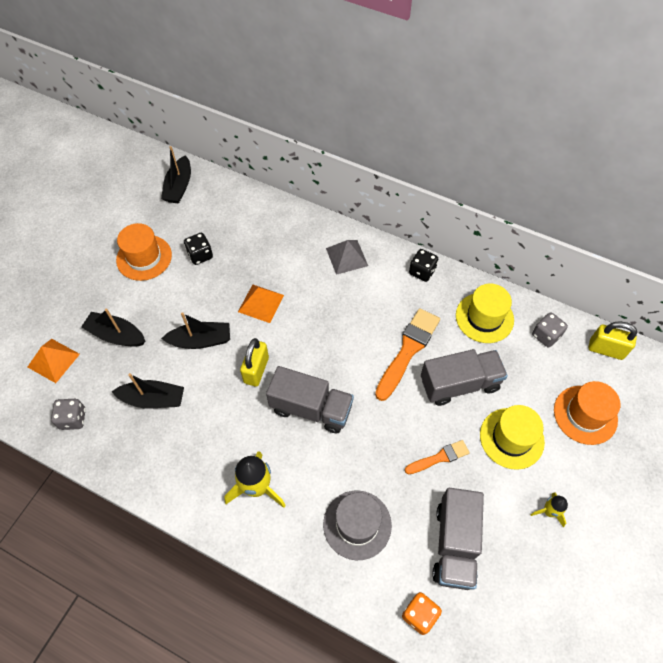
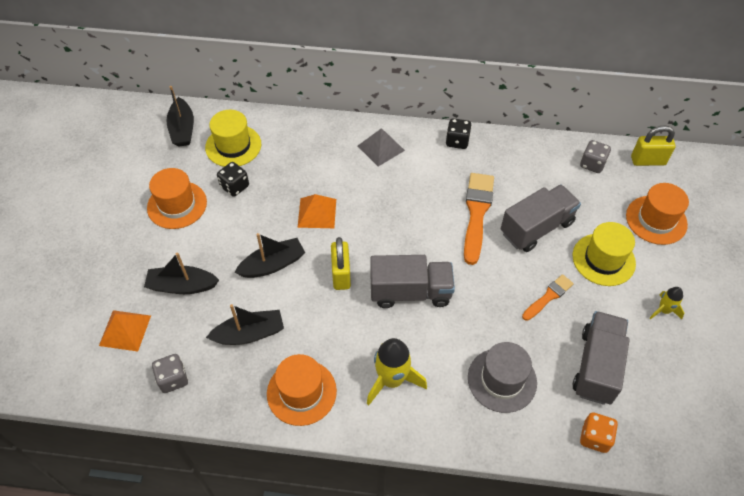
camera: 20 degrees left, 5 degrees down
(173, 470) = (301, 392): none -> orange hat
(454, 544) = (596, 366): grey truck -> grey truck turned 150 degrees counterclockwise
(484, 317) = (532, 165): yellow hat -> yellow hat (233, 146)

